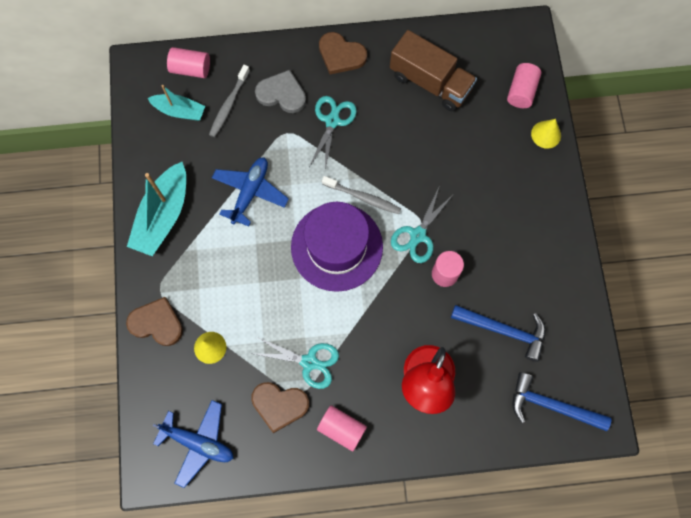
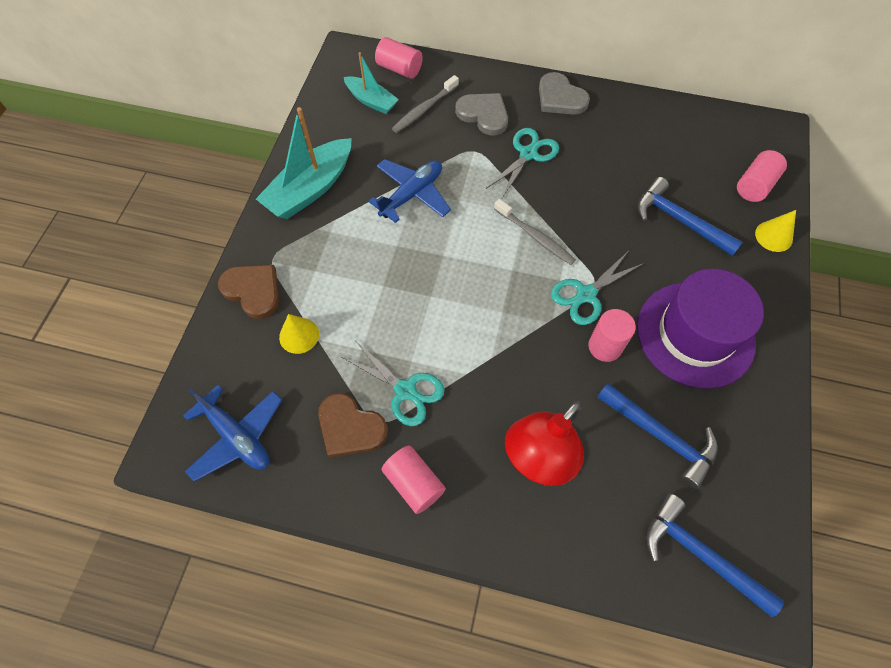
camera: 20 degrees right, 10 degrees down
(336, 246) = (486, 277): purple hat -> purple hat (695, 334)
(341, 55) = (560, 98): brown heart -> grey heart
(430, 82) = (650, 148): brown truck -> none
(471, 144) = (679, 220): none -> blue hammer

